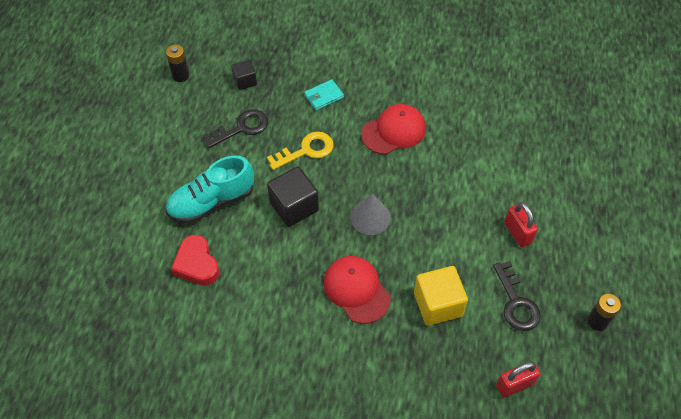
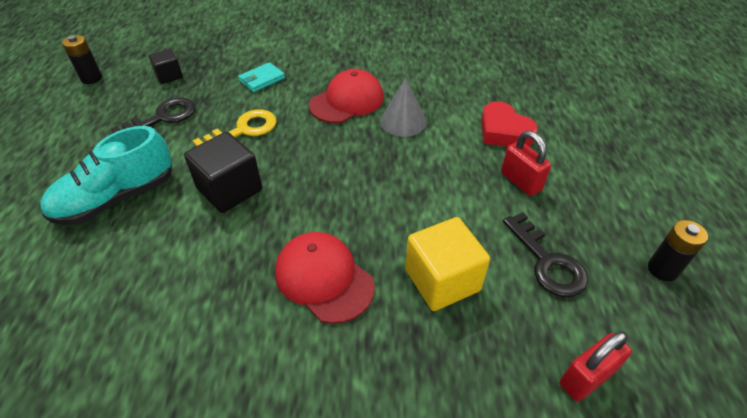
camera: 10 degrees left, 10 degrees down
(196, 264) = (86, 278): red heart -> red heart (503, 131)
(370, 217) = (331, 188): grey cone -> grey cone (403, 121)

